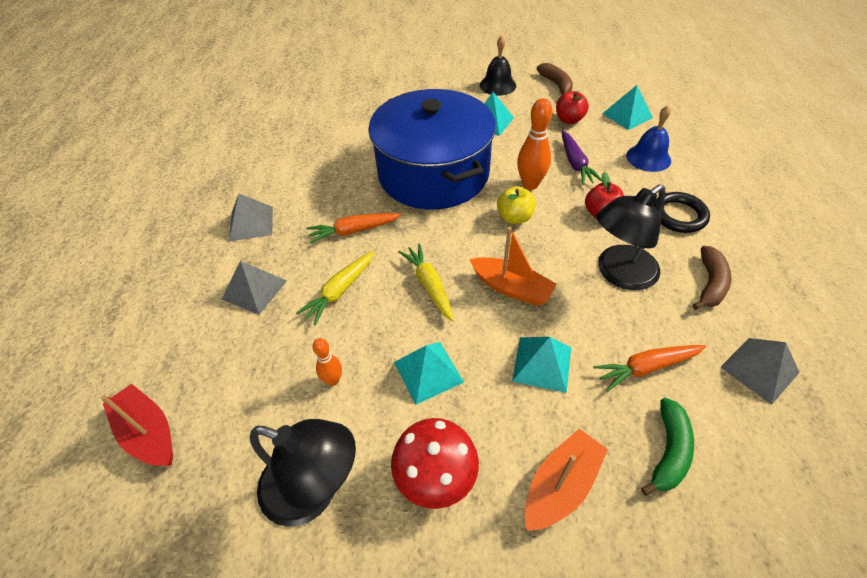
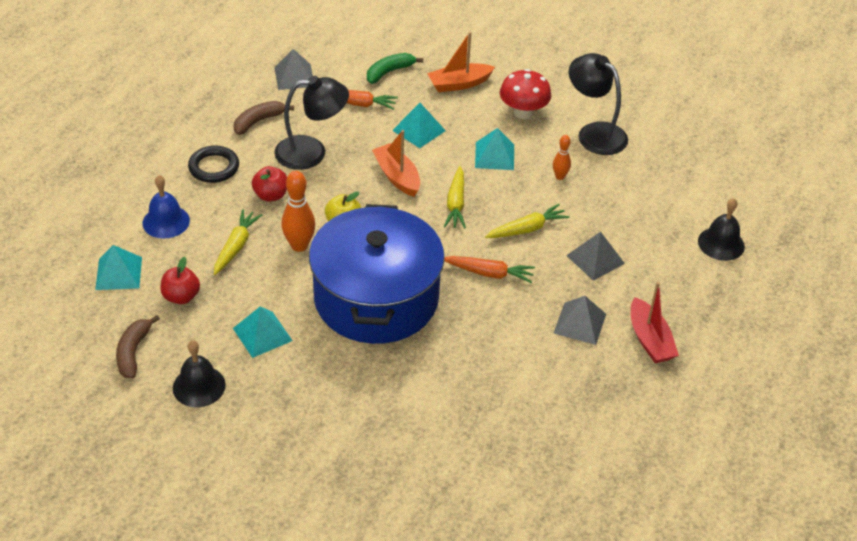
camera: 155 degrees left, 5 degrees down
(105, 376) = (721, 243): none -> black bell
(148, 432) = (690, 198): red boat -> red boat (649, 340)
(575, 163) = (236, 246): purple carrot -> yellow carrot

